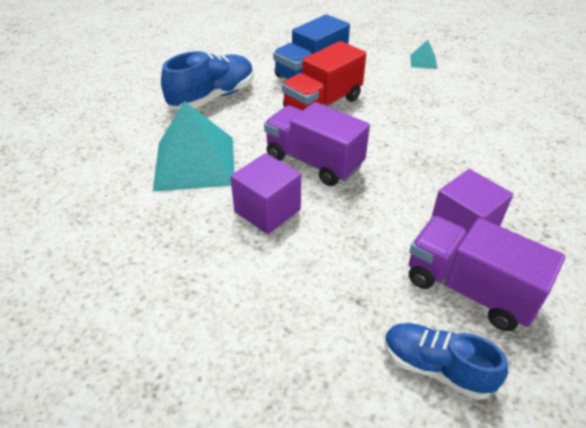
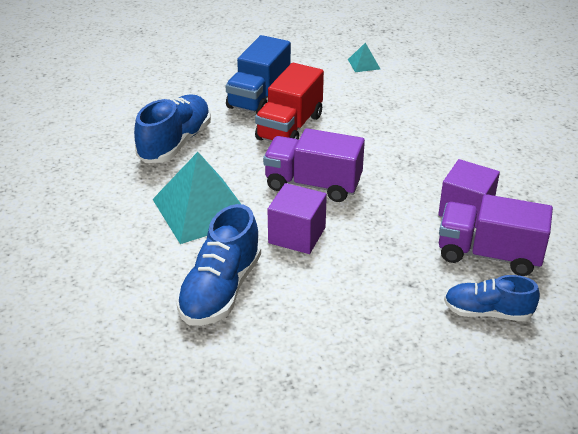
camera: 20 degrees left, 5 degrees down
(157, 250) = (220, 290): none -> blue shoe

